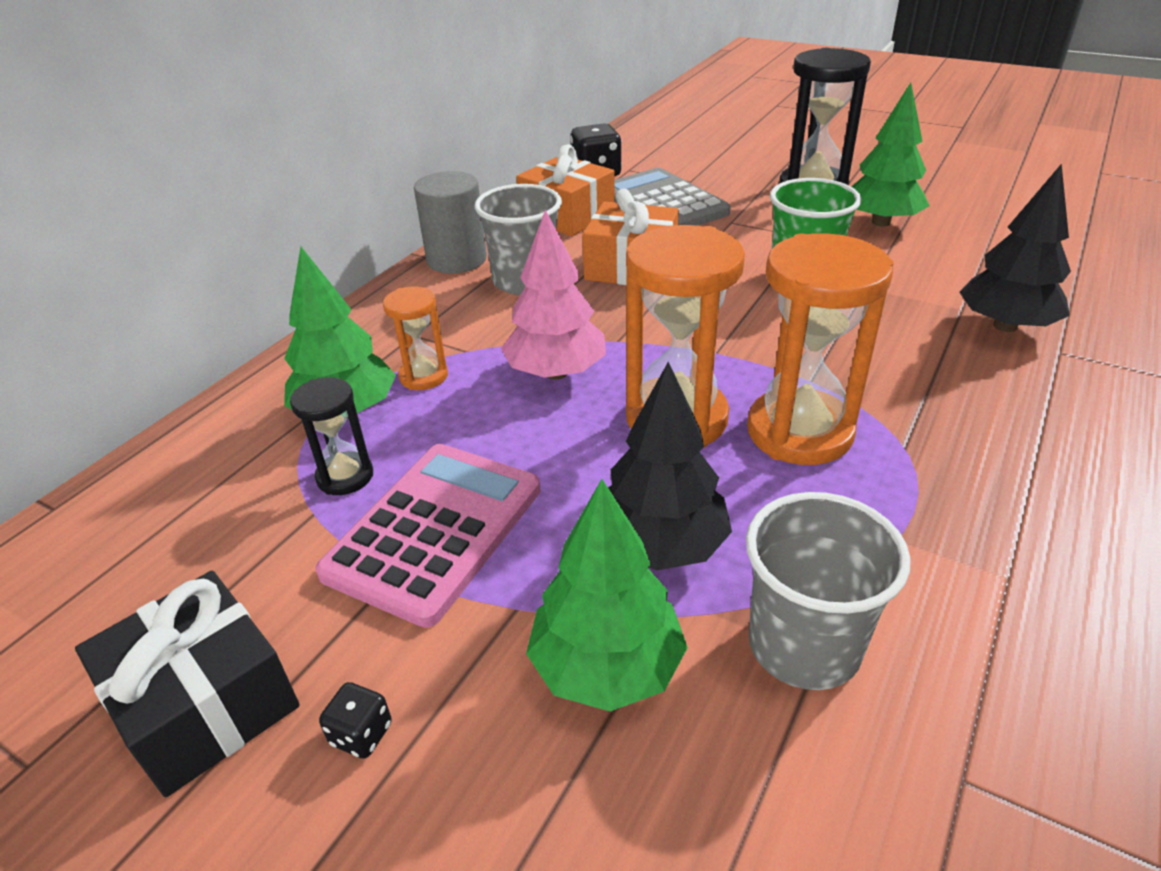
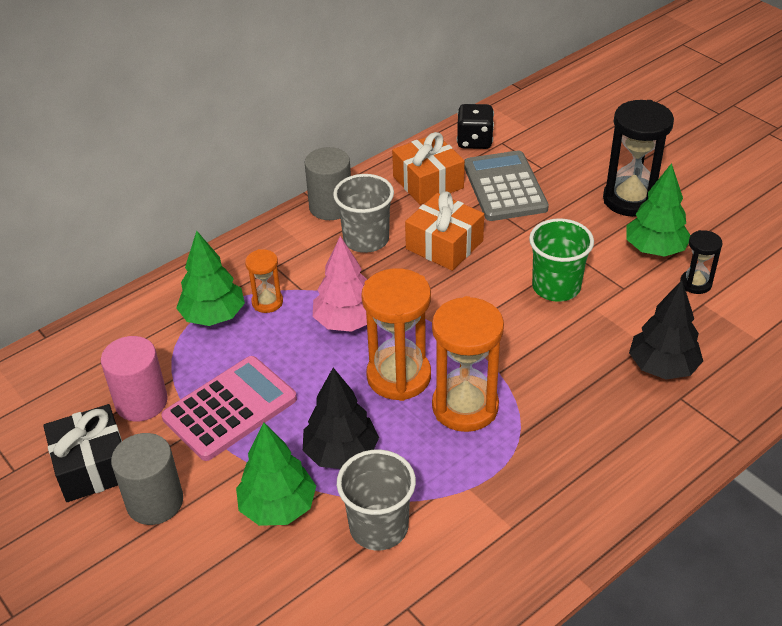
camera: 20 degrees right, 5 degrees up
(268, 563) = (141, 402): none -> pink cylinder
(345, 476) = (197, 361): black hourglass -> black hourglass (695, 283)
(361, 734) = (155, 502): black dice -> grey cylinder

